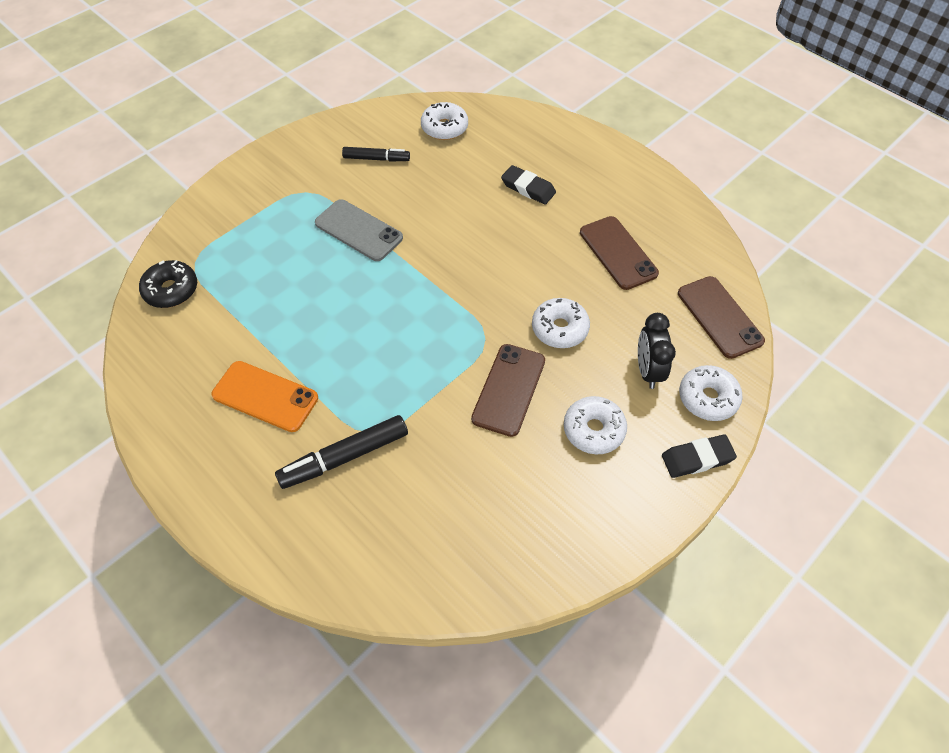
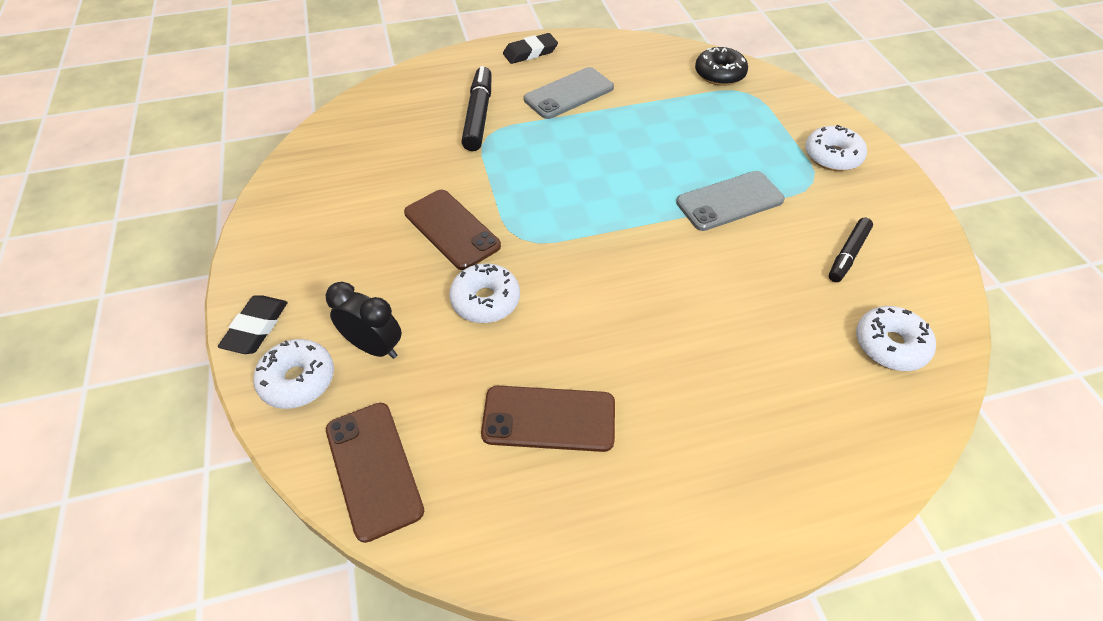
camera: 120 degrees right, 5 degrees down
(265, 396) = (569, 94): orange phone -> grey phone
(528, 188) = (721, 381): black eraser -> black eraser (530, 52)
(593, 430) = (358, 267): white donut -> white donut (832, 156)
(719, 317) = (373, 469): brown phone -> brown phone turned 60 degrees clockwise

